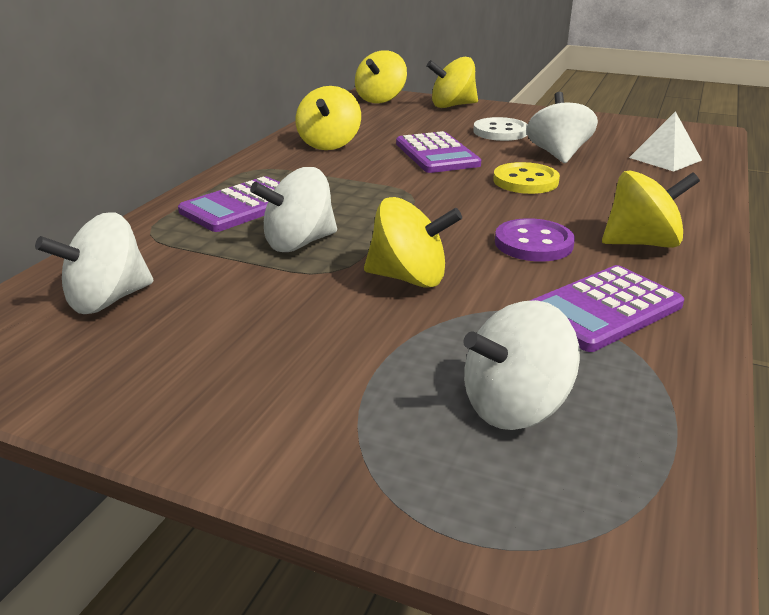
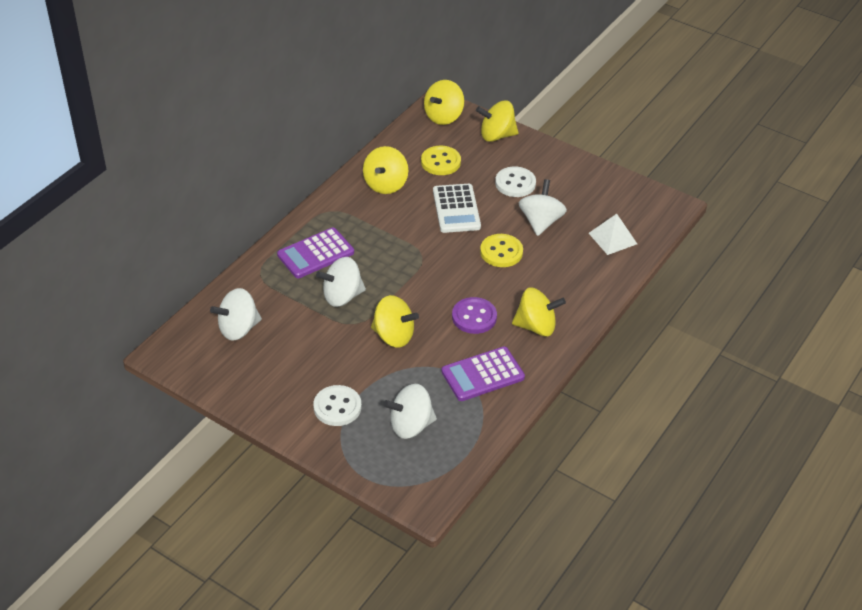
camera: 10 degrees right, 15 degrees up
(337, 395) = (337, 407): none -> white button
(394, 125) = (440, 162): none -> yellow button
(436, 154) = (456, 209): purple calculator -> white calculator

